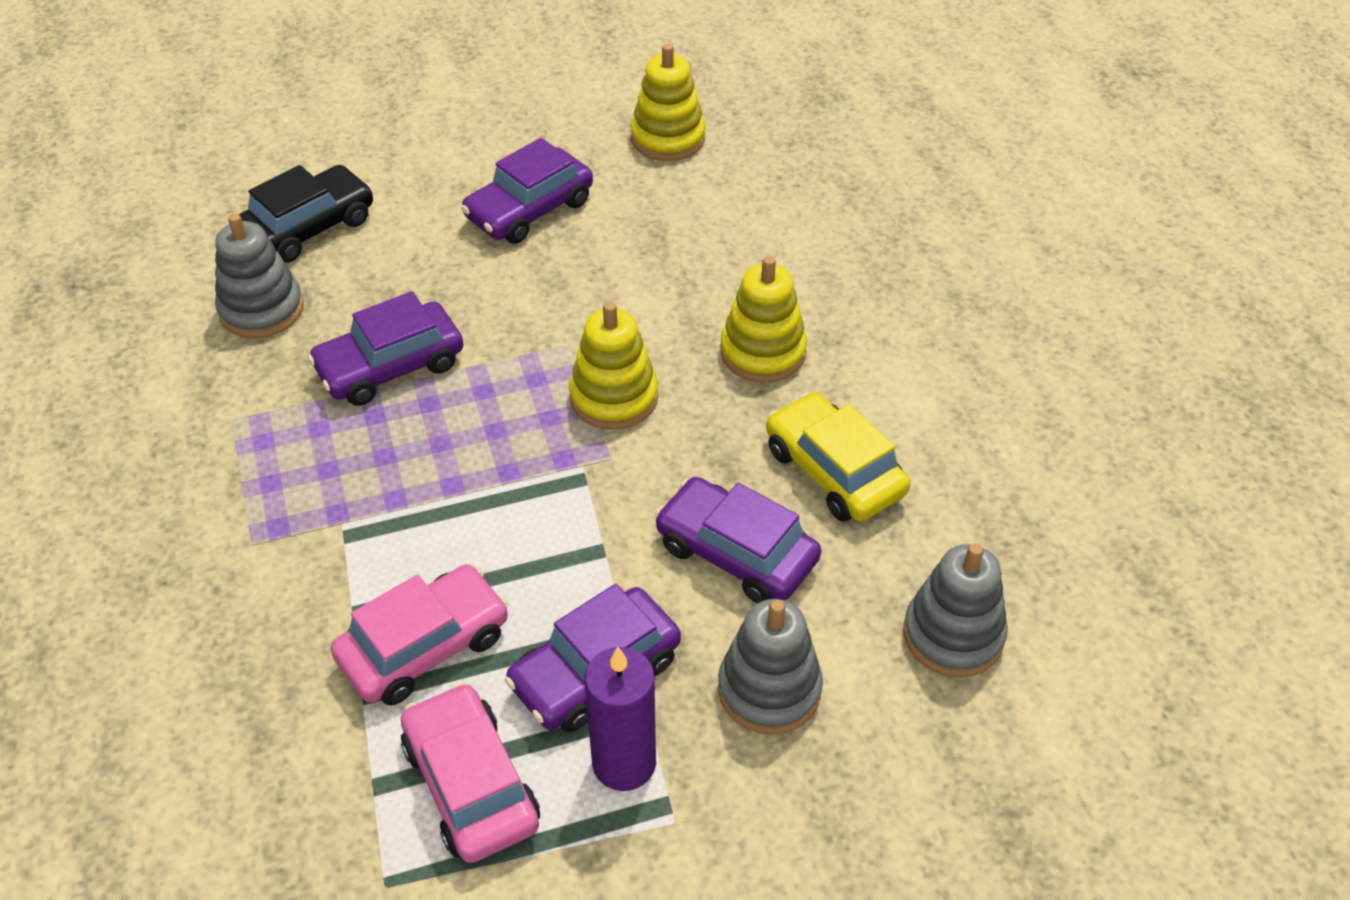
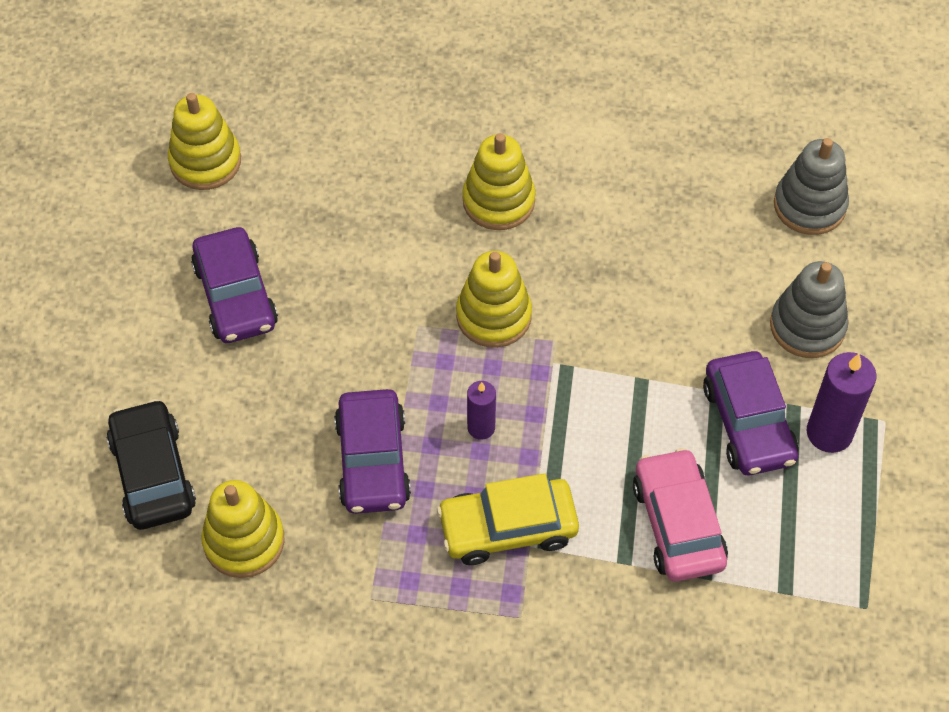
camera: 65 degrees left, 10 degrees up
(261, 309) = (244, 541): grey stacking toy -> yellow stacking toy
(469, 434) = (481, 427): none -> purple candle
(471, 784) = (808, 531): pink car -> none
(736, 553) = (684, 298): purple car -> none
(834, 471) = (639, 208): yellow car -> yellow car (508, 528)

